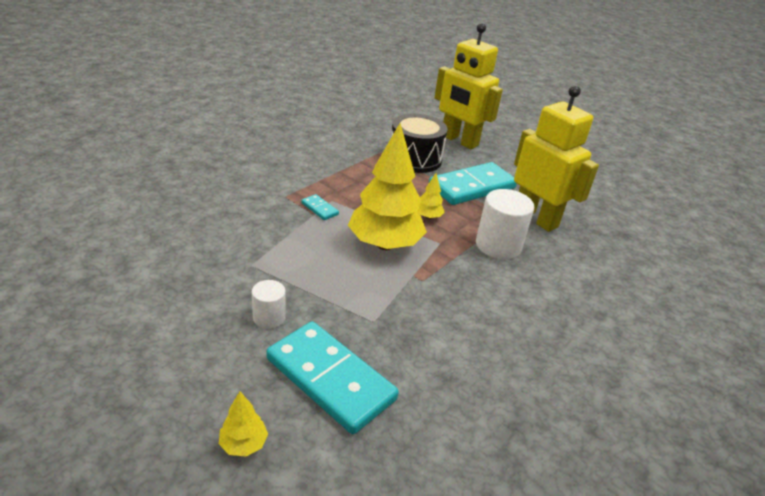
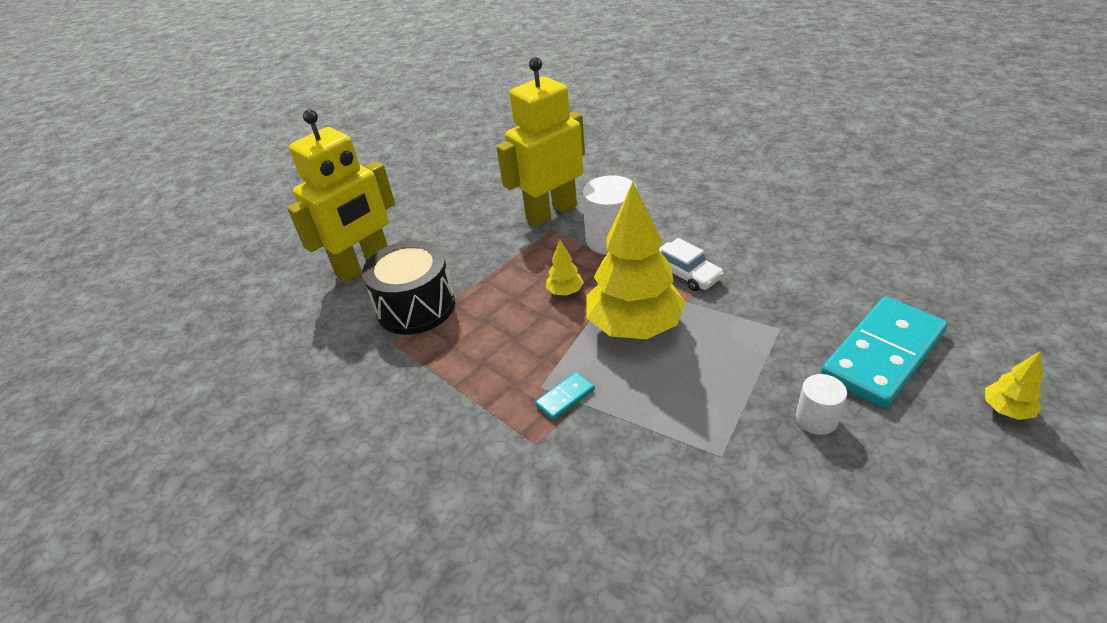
camera: 80 degrees left, 5 degrees up
(451, 280) = (685, 273): none -> white car
(472, 187) = (489, 256): turquoise domino -> none

